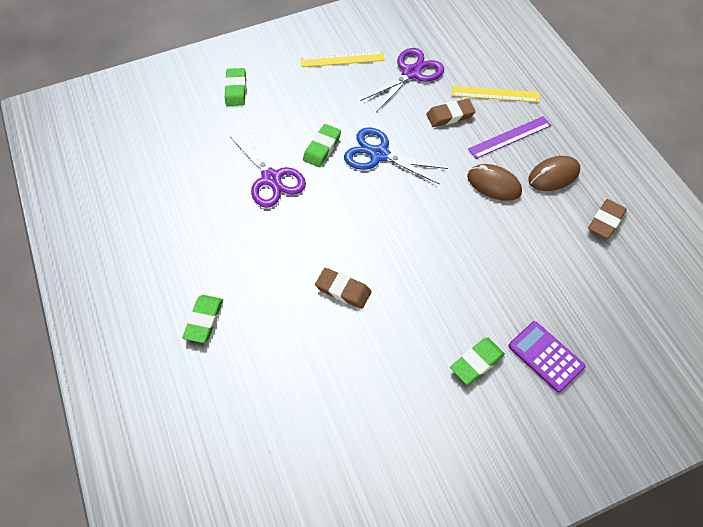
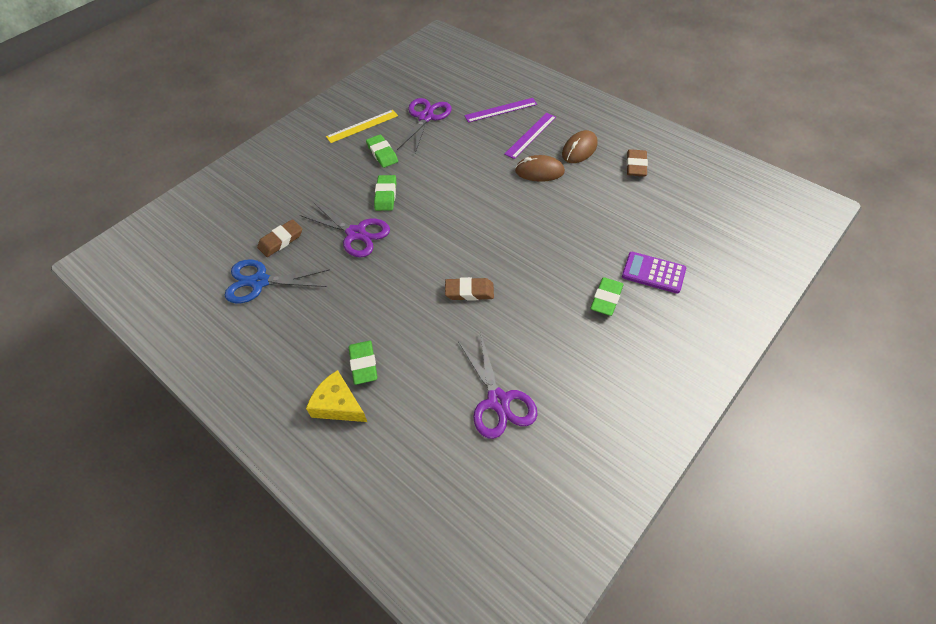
camera: 25 degrees left, 5 degrees down
(160, 350) = (338, 405): none -> yellow cheese
(236, 89) = (282, 179): green eraser -> green eraser (382, 153)
(304, 420) = (498, 401): none -> purple scissors
(378, 154) = (436, 183): blue scissors -> blue scissors (259, 282)
(450, 115) = (475, 136): brown eraser -> brown eraser (281, 240)
(495, 94) = (501, 110): yellow ruler -> purple ruler

